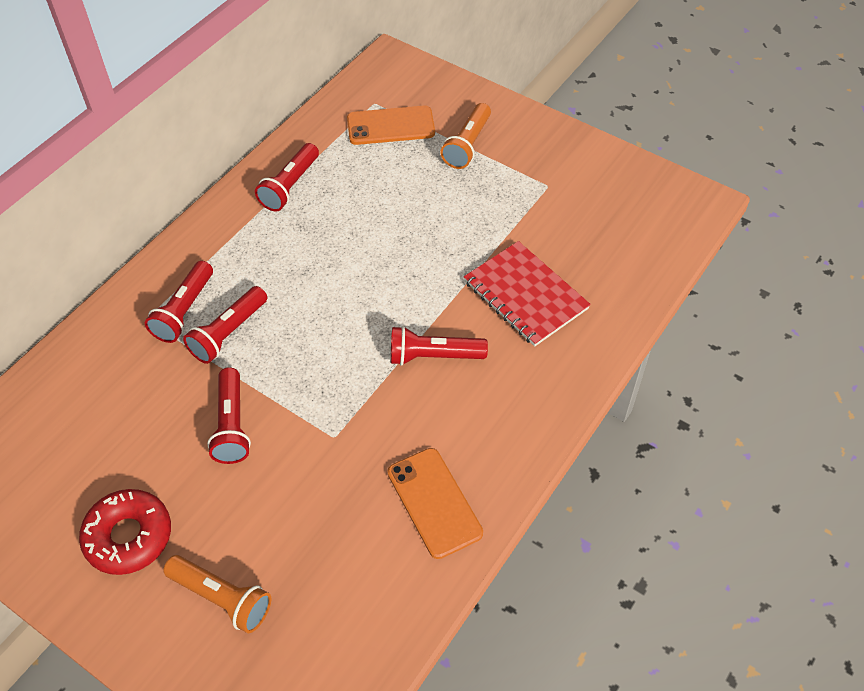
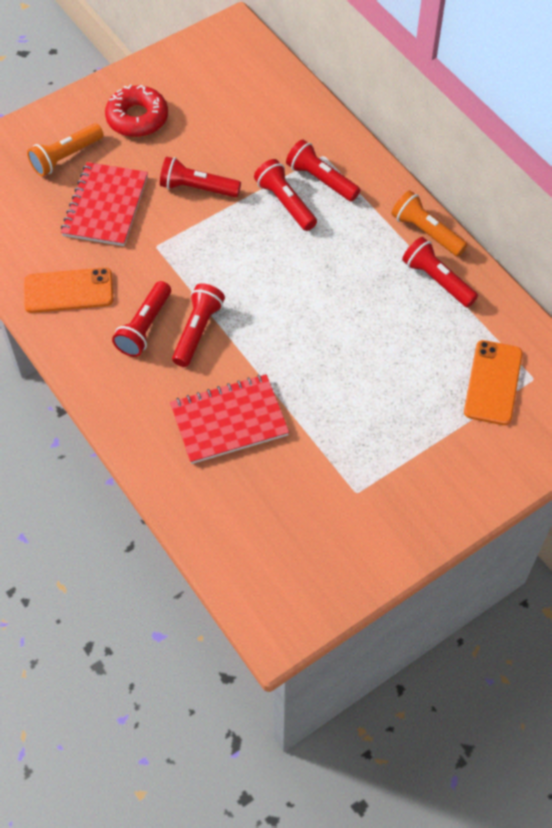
camera: 110 degrees right, 5 degrees up
(291, 514) = (105, 206): none -> red notebook
(450, 406) = (145, 327): none -> red flashlight
(467, 145) = (441, 441): orange flashlight -> orange flashlight (426, 232)

